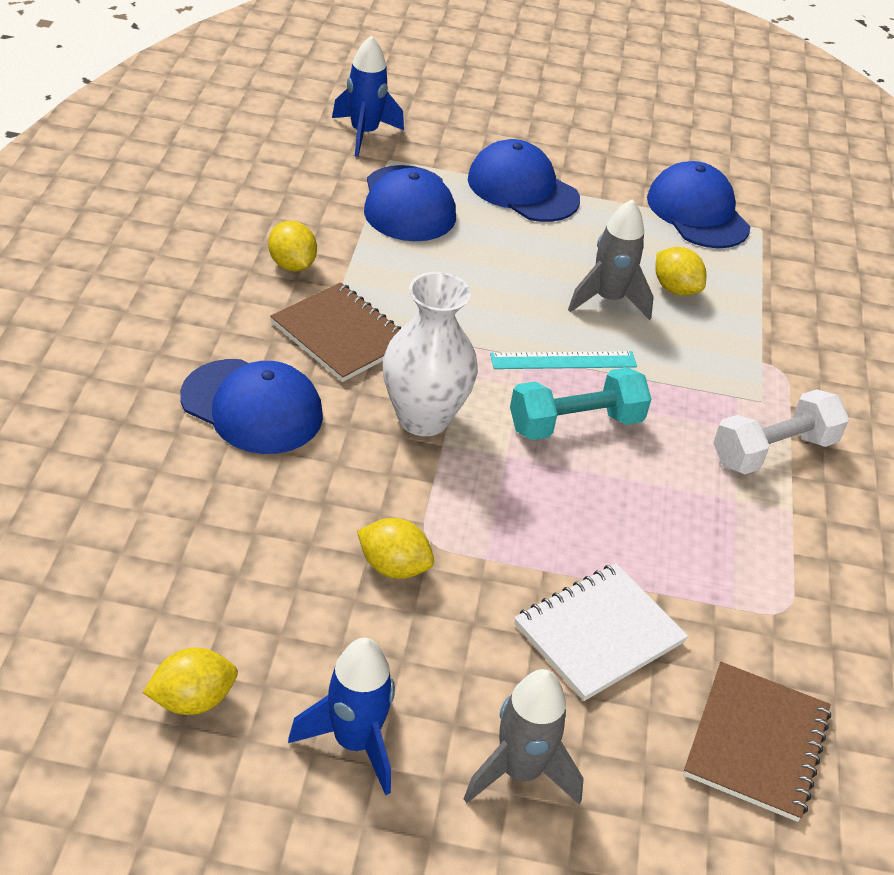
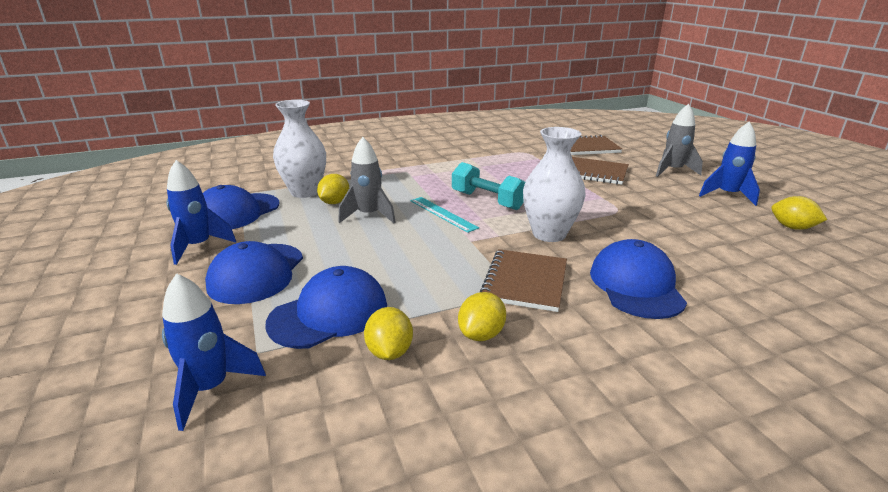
camera: 115 degrees left, 15 degrees down
(393, 567) = (647, 212): yellow lemon -> yellow lemon (389, 352)
(598, 633) = (594, 172): white notebook -> brown notebook
(615, 172) = (198, 246): none -> blue rocket
(734, 278) = (305, 192): none -> white vase
(773, 451) = (439, 165): white dumbbell -> none

